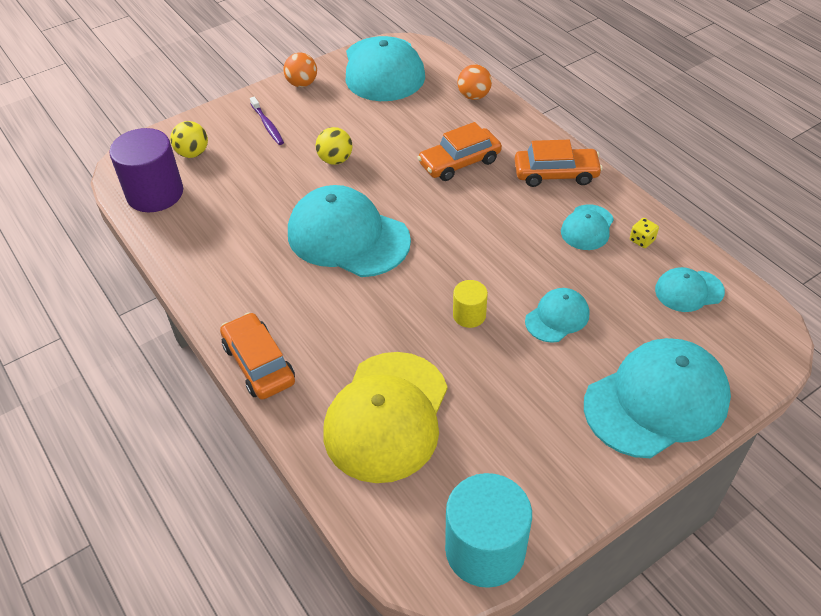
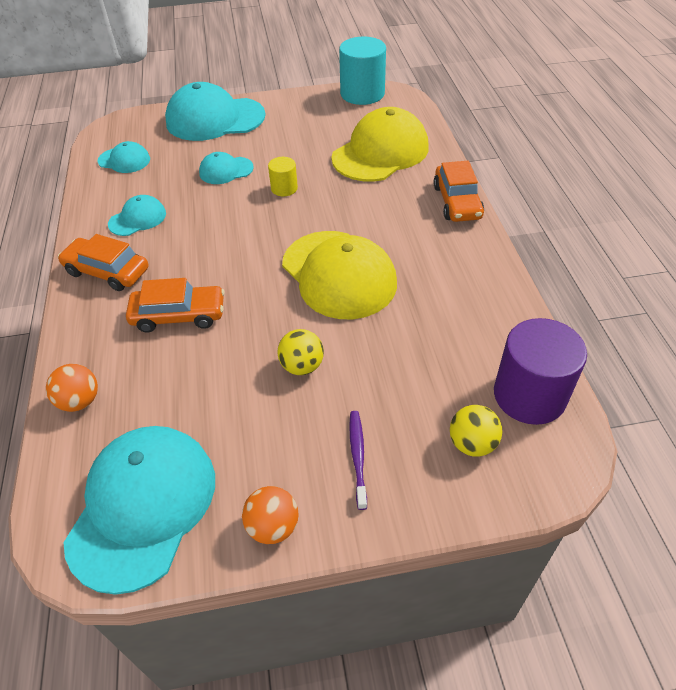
camera: 155 degrees left, 0 degrees up
(347, 237) = (339, 274): turquoise cap -> yellow cap
(642, 240) = (111, 198): yellow dice -> none

